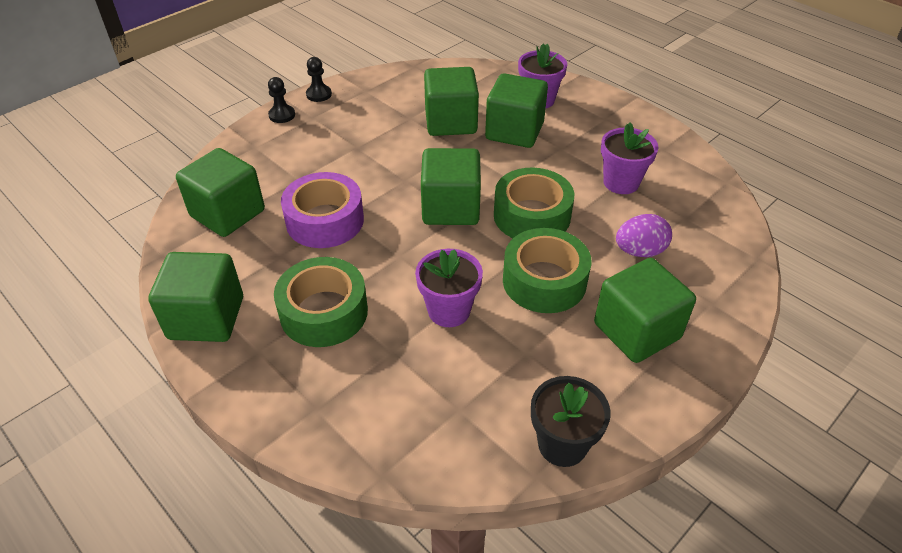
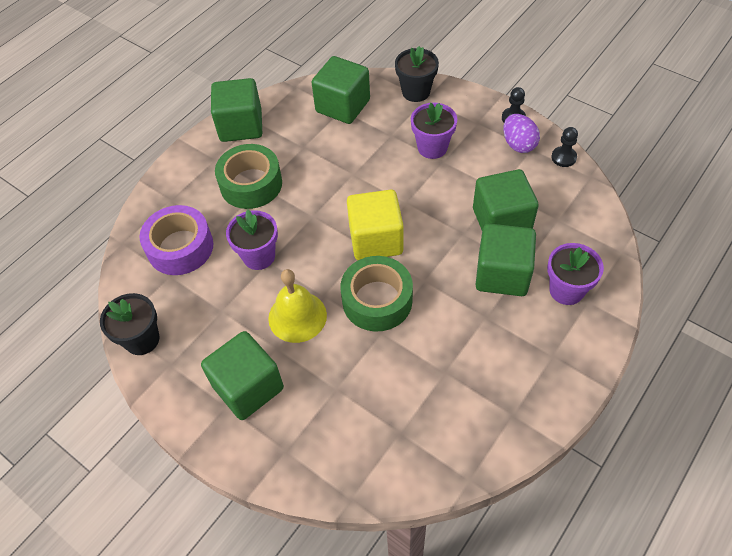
camera: 85 degrees right, 10 degrees up
(240, 152) = (416, 92): none -> black flower pot
(282, 115) = (473, 102): black pawn -> black pawn (563, 157)
(325, 221) = (345, 162): purple tape -> purple tape (180, 247)
(450, 208) = (376, 240): green cube -> yellow cube
(544, 281) = (297, 316): green tape -> yellow bell
(621, 182) = (442, 373): purple flower pot -> purple flower pot (432, 147)
(639, 251) = (344, 390): purple egg -> purple egg (518, 144)

